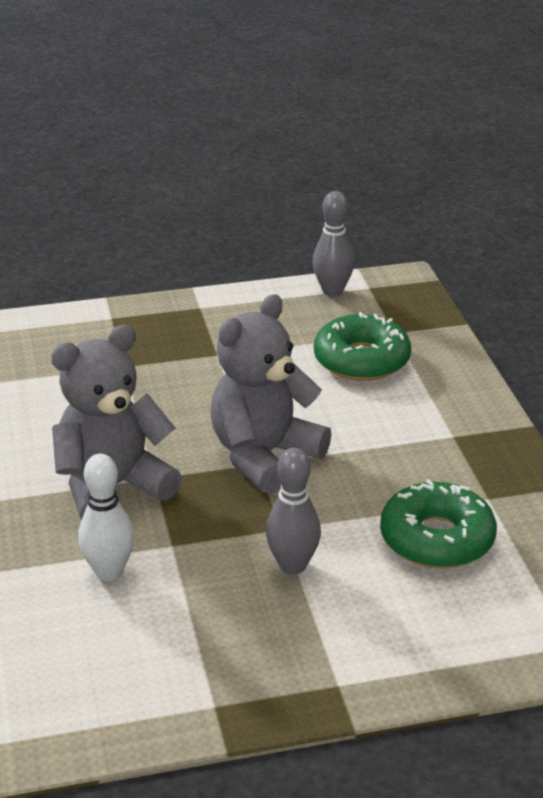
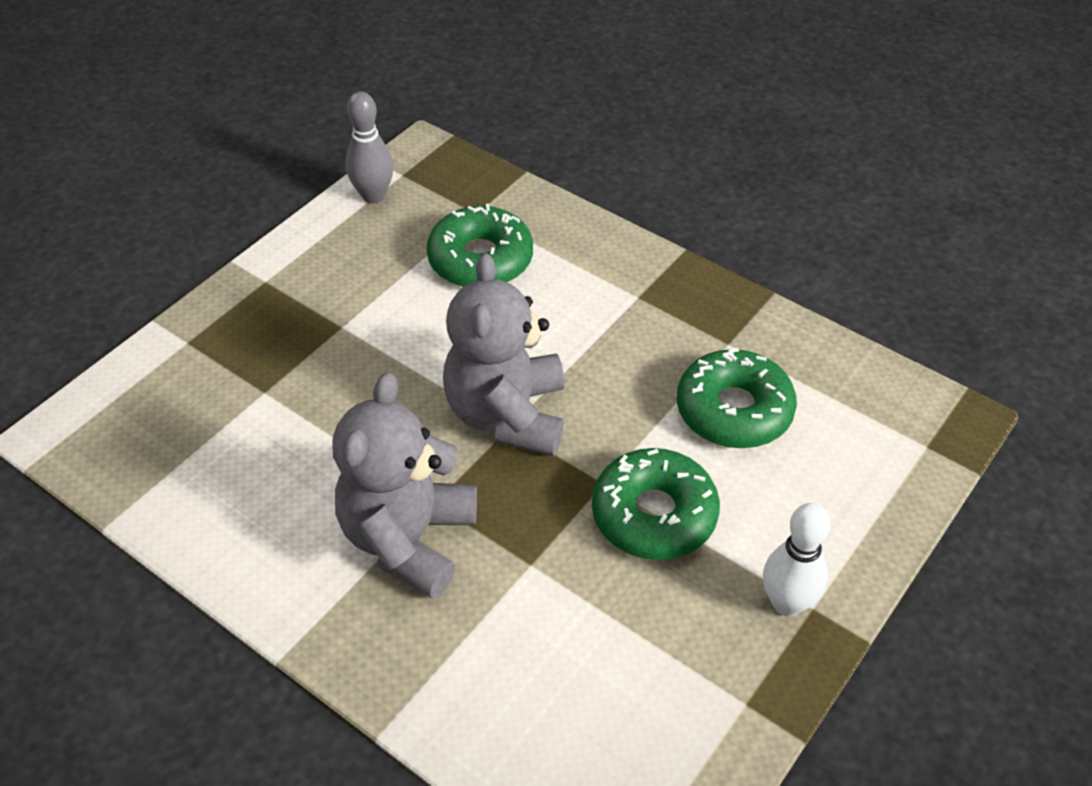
camera: 40 degrees left, 15 degrees up
(109, 571) = (507, 633): white bowling pin -> white bowling pin (787, 603)
(292, 565) = (654, 514): grey bowling pin -> green donut

